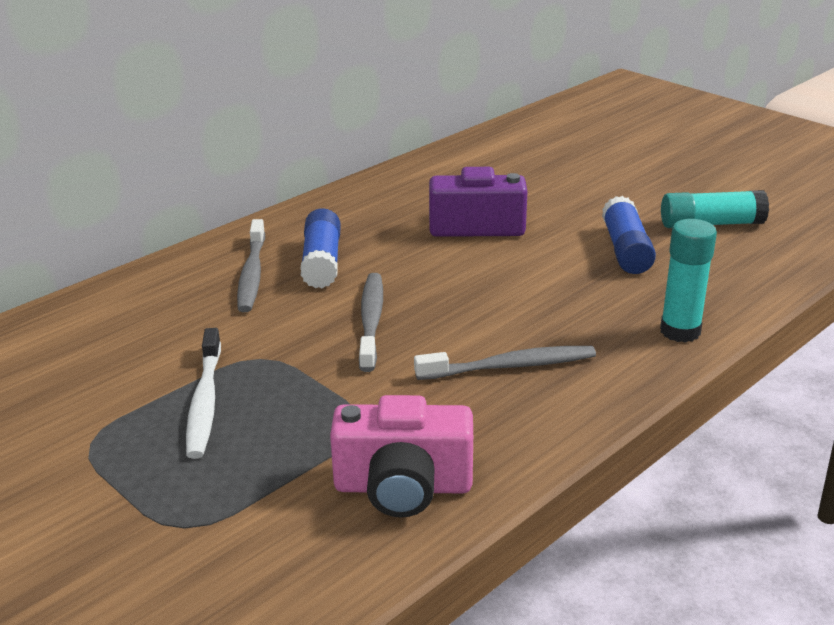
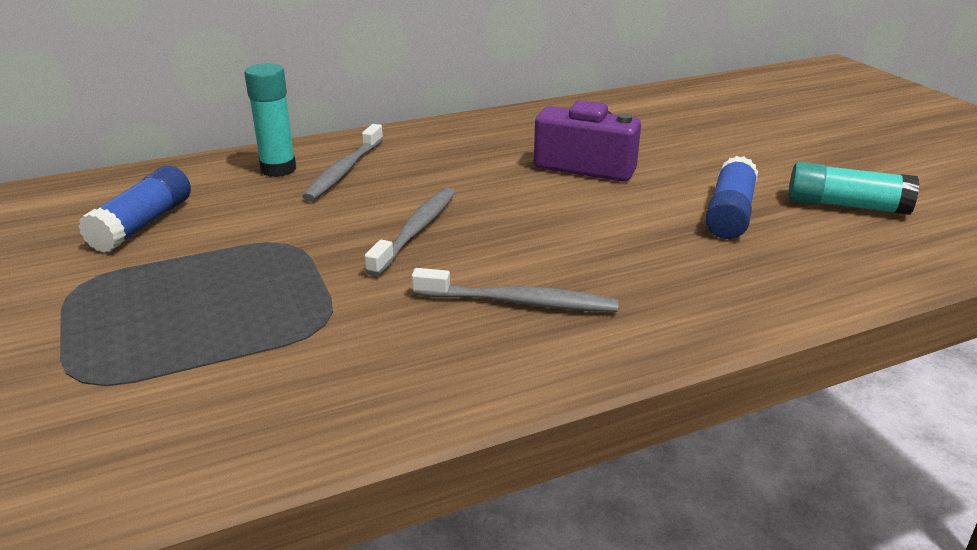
camera: 20 degrees right, 0 degrees up
(205, 401) = (205, 270): white toothbrush -> none
(322, 262) = (414, 172): blue glue stick -> blue glue stick (143, 224)
(403, 487) = (312, 398): pink camera -> none
(680, 331) = (736, 307): turquoise glue stick -> turquoise glue stick (278, 169)

